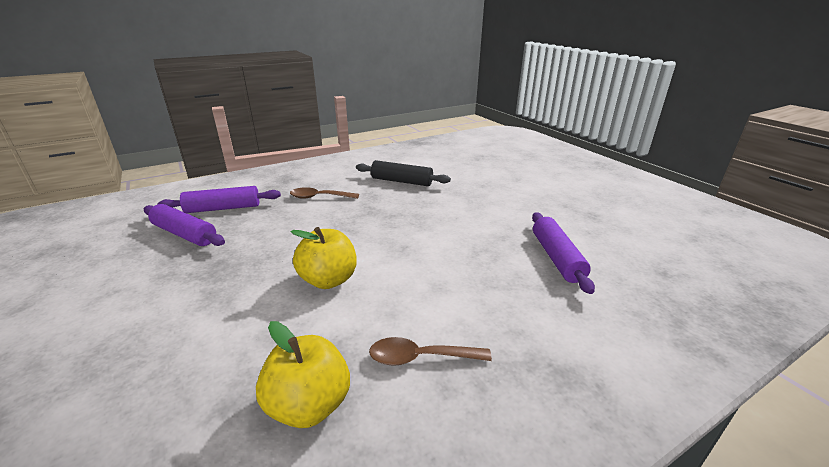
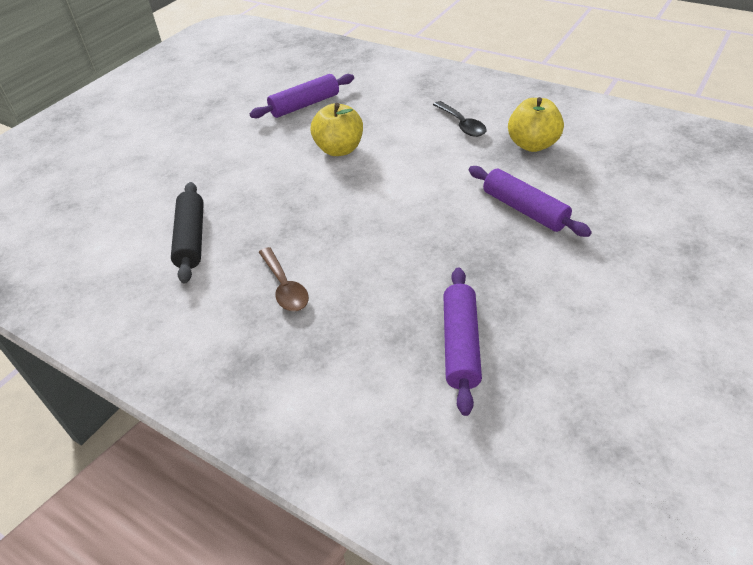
camera: 115 degrees left, 15 degrees up
(223, 208) = (380, 361): purple rolling pin -> purple rolling pin (524, 209)
(328, 280) = (431, 192): yellow apple -> yellow apple (339, 149)
(420, 357) = (462, 125): brown spoon -> black spoon

